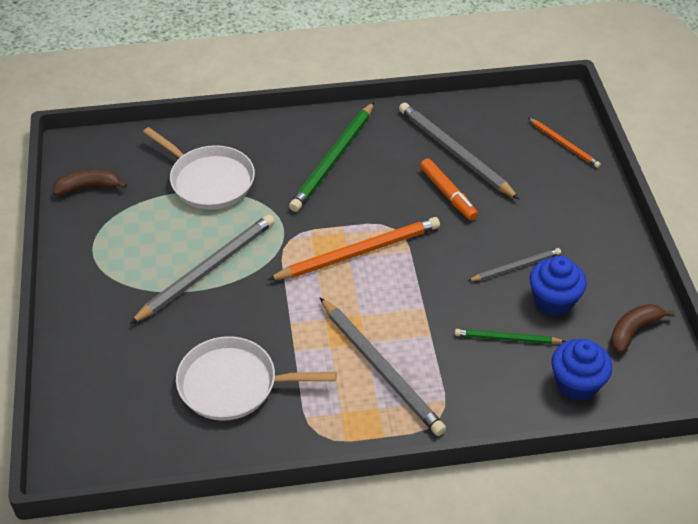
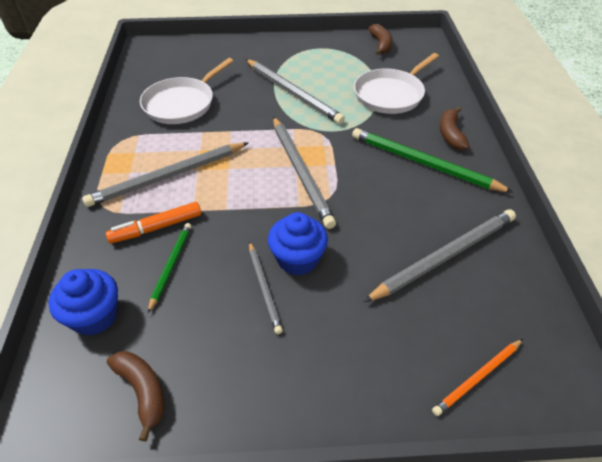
camera: 95 degrees right, 0 degrees up
(233, 384) = (182, 103): white pan -> white pan turned 150 degrees counterclockwise
(284, 137) = (450, 134): none -> brown banana
(358, 252) = (300, 171): orange pencil -> grey pencil
(448, 194) = (377, 243): orange marker -> orange marker (156, 228)
(553, 300) = (210, 315): blue cupcake -> blue cupcake (297, 259)

